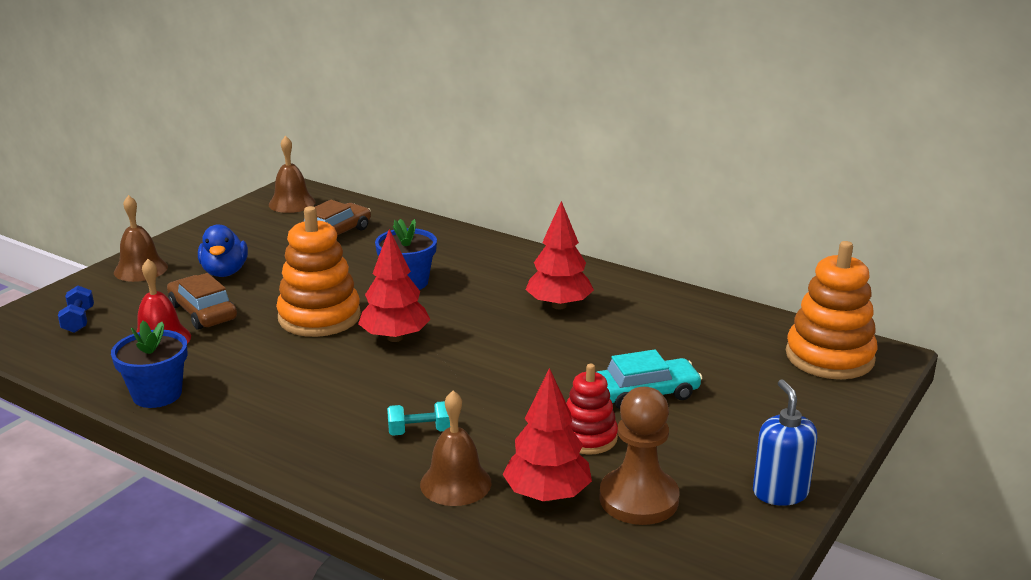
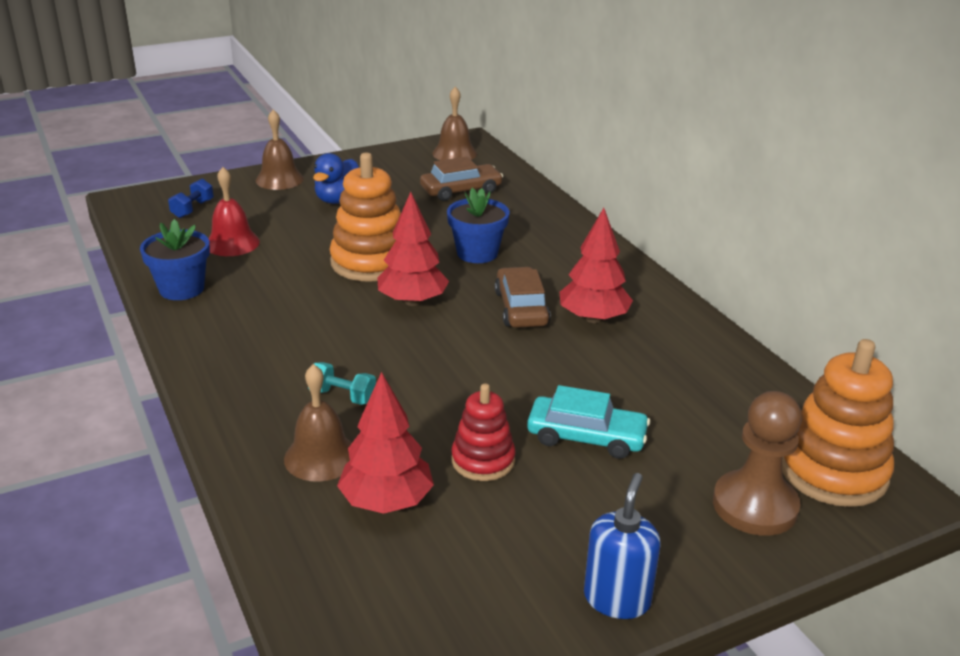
camera: 30 degrees right, 5 degrees up
(203, 312) = (286, 229): brown car -> brown car (521, 308)
(638, 499) = (466, 543): brown pawn -> brown pawn (755, 506)

